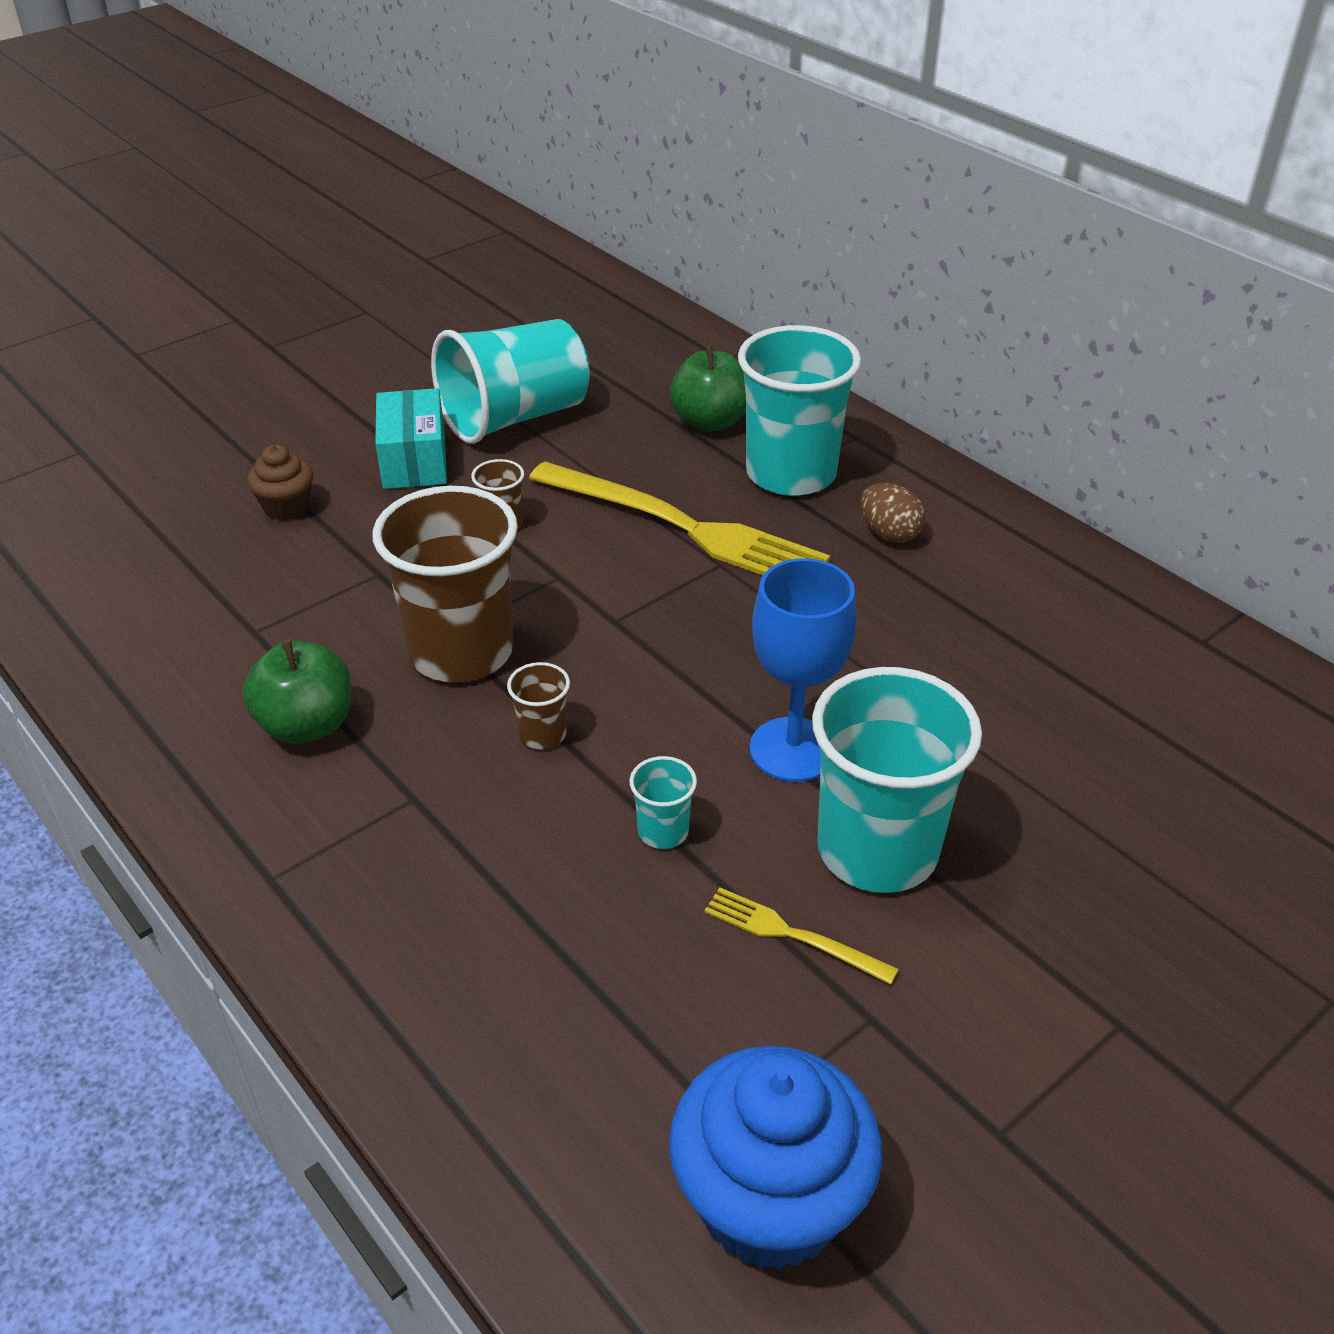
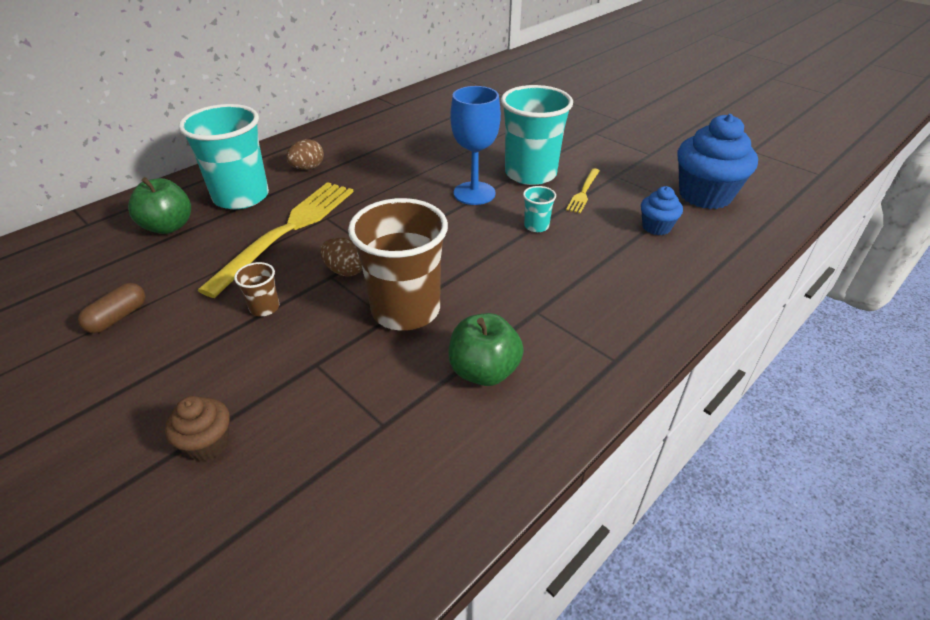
camera: 95 degrees left, 0 degrees up
(414, 460) = (160, 368): turquoise box -> none
(515, 417) = (118, 317): turquoise cup -> brown capsule
(542, 734) = (476, 269): brown cup -> none
(569, 590) = (345, 271): none -> brown egg
(634, 1043) = (656, 227): none -> blue cupcake

